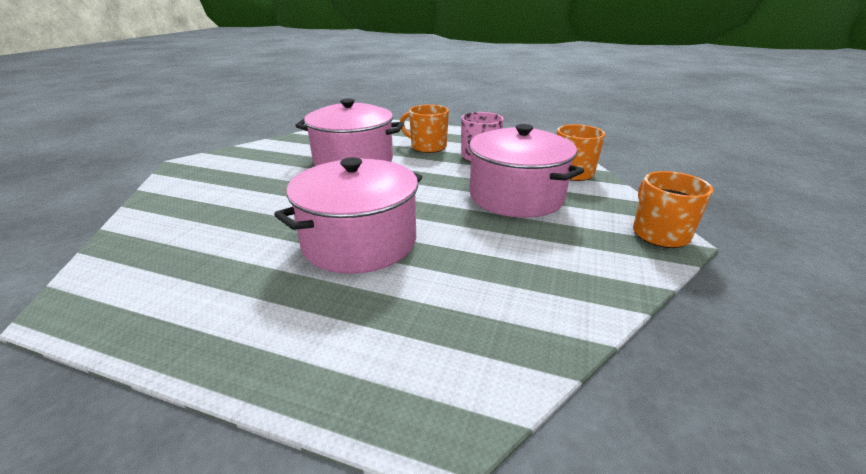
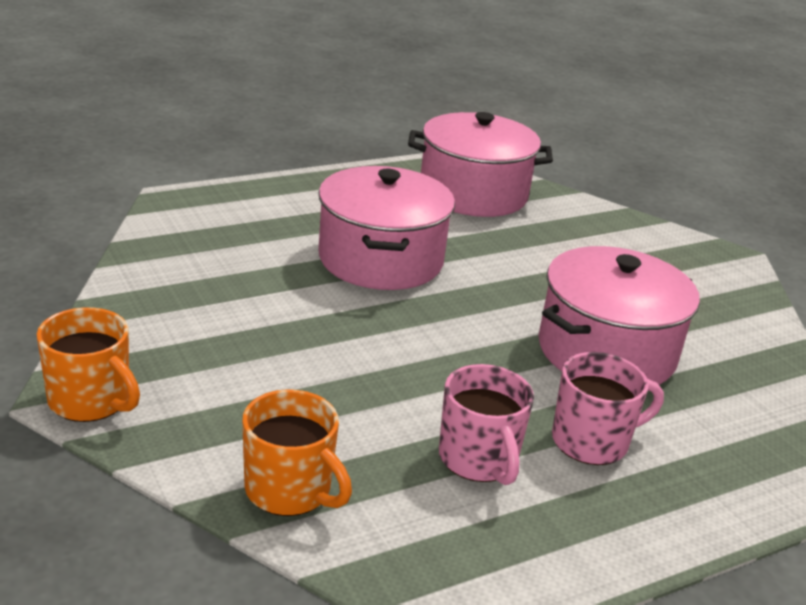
camera: 130 degrees right, 0 degrees up
(427, 147) = (592, 441): orange mug -> pink mug
(516, 196) = (314, 385): pink pot -> pink pot (473, 193)

